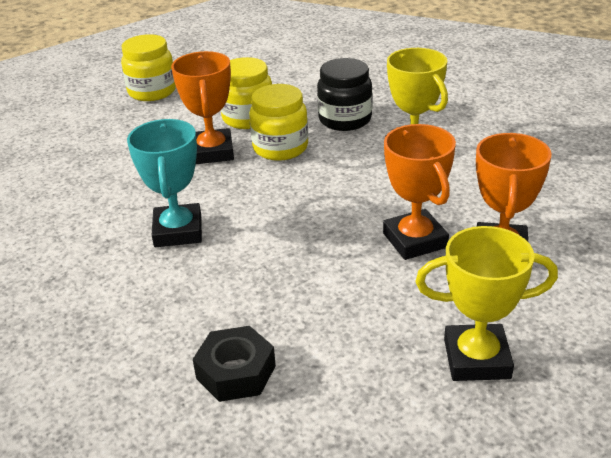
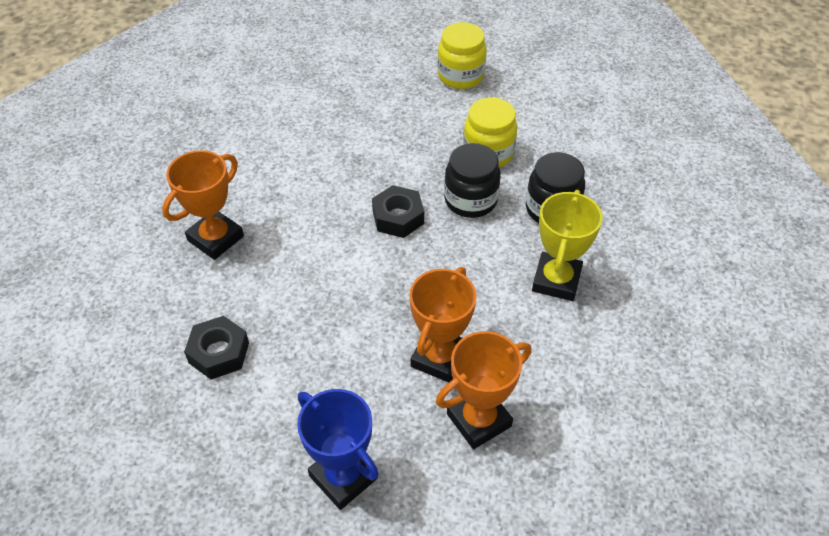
camera: 45 degrees right, 15 degrees up
(178, 231) = (319, 220): turquoise trophy -> none
(212, 152) = (424, 167): orange trophy -> orange trophy (215, 238)
(241, 189) = (398, 217): none -> black nut
(280, 148) = (470, 200): yellow jar -> black jar
(477, 359) = (343, 477): yellow trophy -> blue trophy

